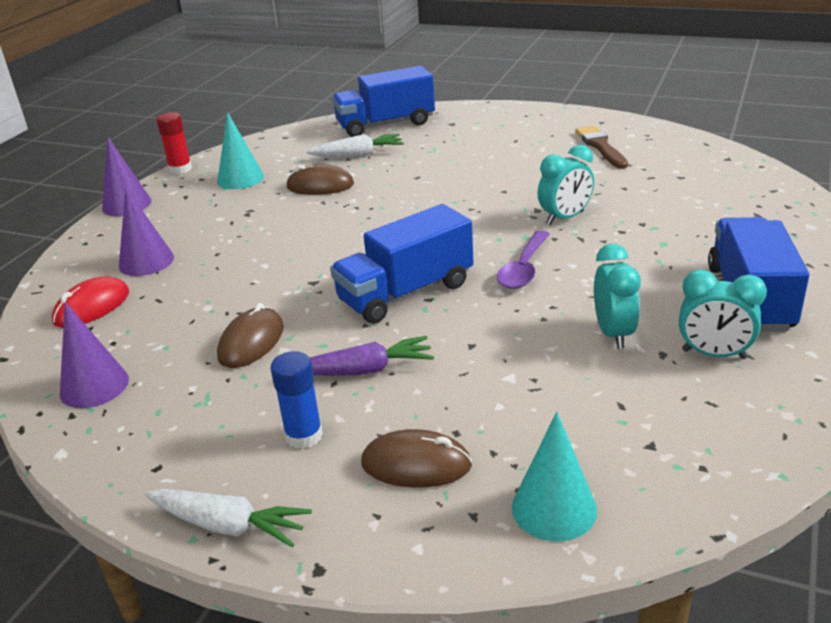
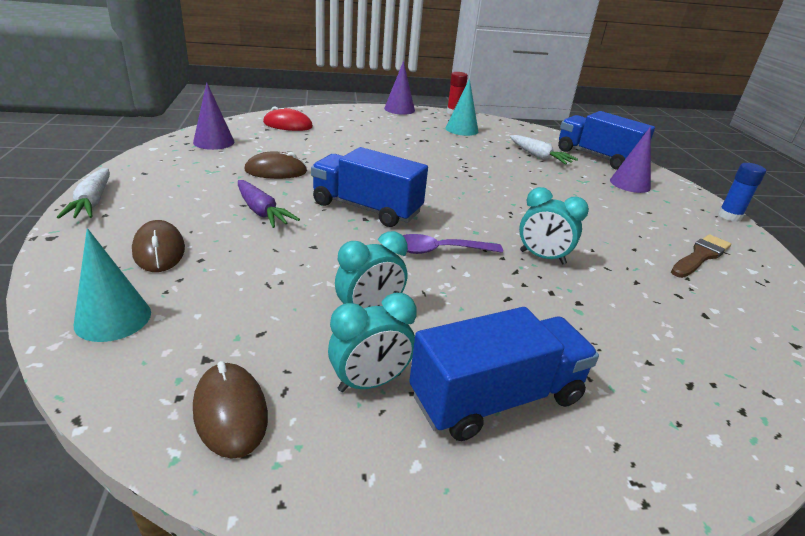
camera: 55 degrees right, 0 degrees up
(146, 261) = (343, 127): purple cone -> purple cone (630, 184)
(304, 436) = (182, 206): blue glue stick -> blue glue stick (729, 216)
(320, 186) = (480, 153): brown mouse -> brown mouse (230, 412)
(714, 354) = (370, 382): turquoise clock -> turquoise clock turned 105 degrees counterclockwise

